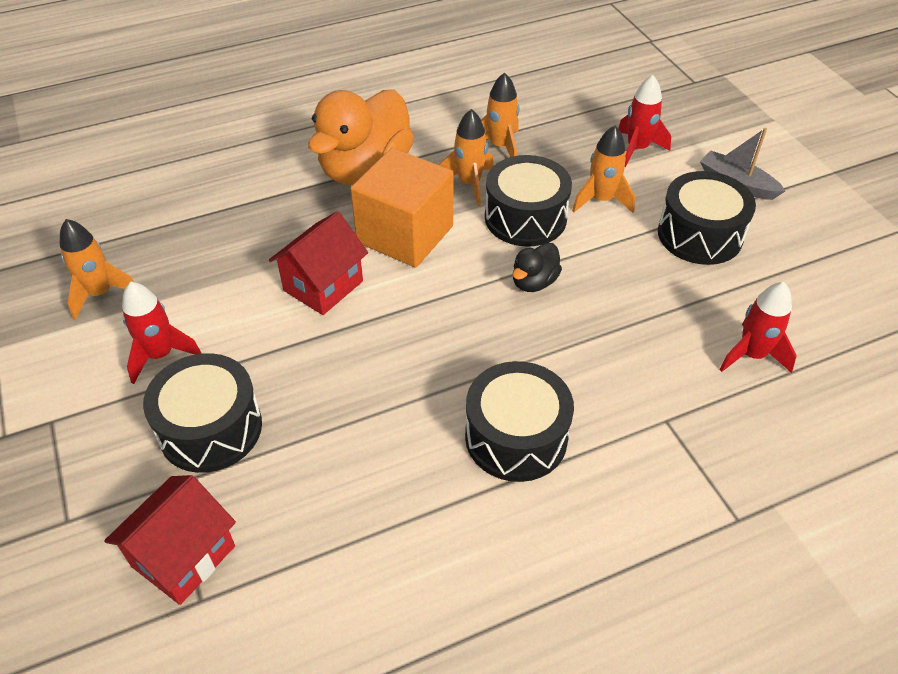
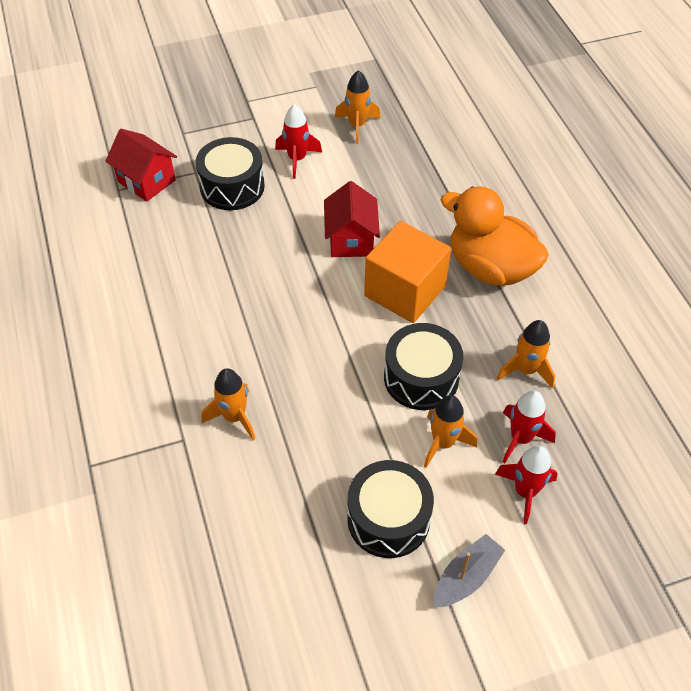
camera: 95 degrees right, 5 degrees up
(323, 286) = (351, 240): red house -> red house turned 45 degrees clockwise
(469, 184) = (470, 340): orange rocket -> orange rocket (234, 417)
(516, 437) = (189, 343): black drum -> none
(534, 282) = (339, 373): black duck -> none
(751, 355) = (234, 520): red rocket -> red rocket (520, 438)

